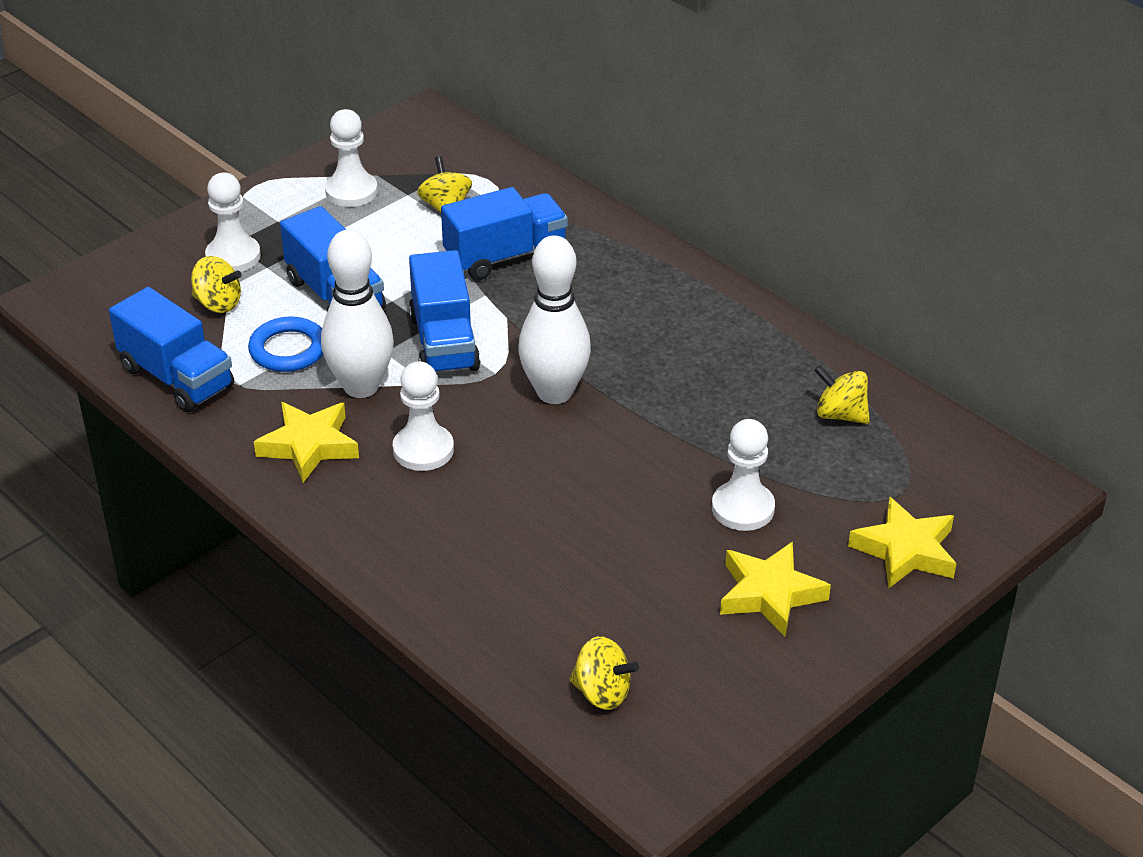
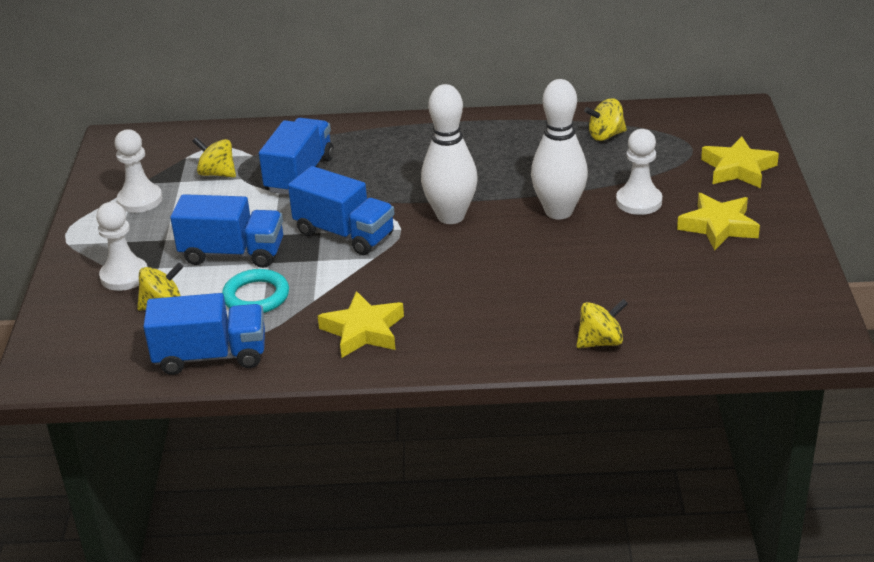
camera: 45 degrees left, 5 degrees down
(288, 349) = (256, 296): blue ring -> turquoise ring
(361, 386) = (337, 284): white bowling pin -> white bowling pin (559, 211)
(423, 450) = (432, 288): white pawn -> none
(602, 692) = (729, 321): yellow spinning top -> yellow spinning top (600, 341)

